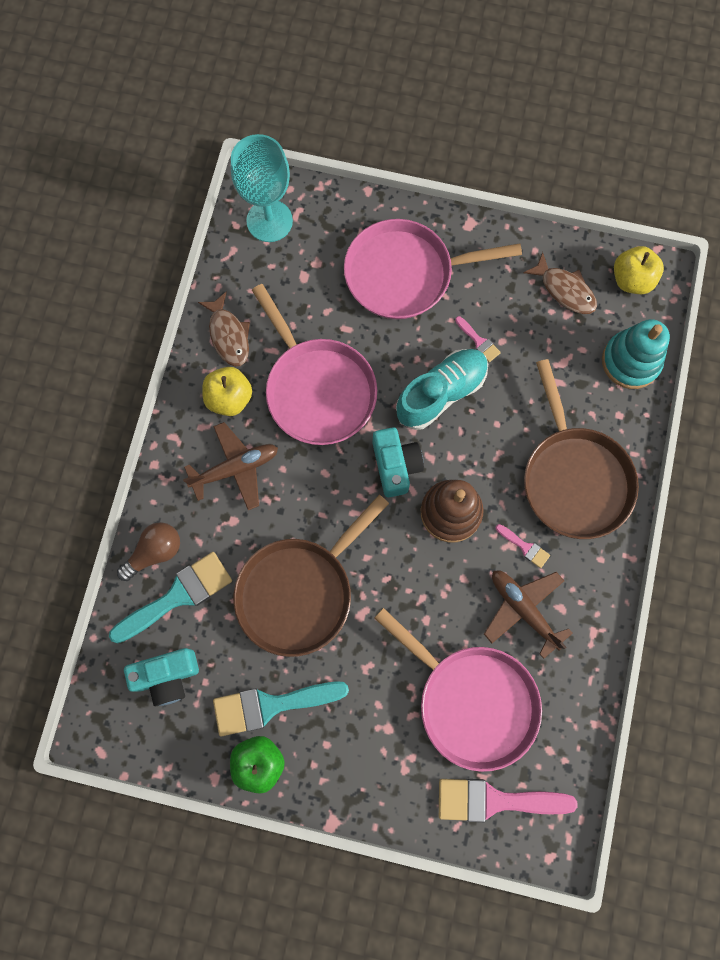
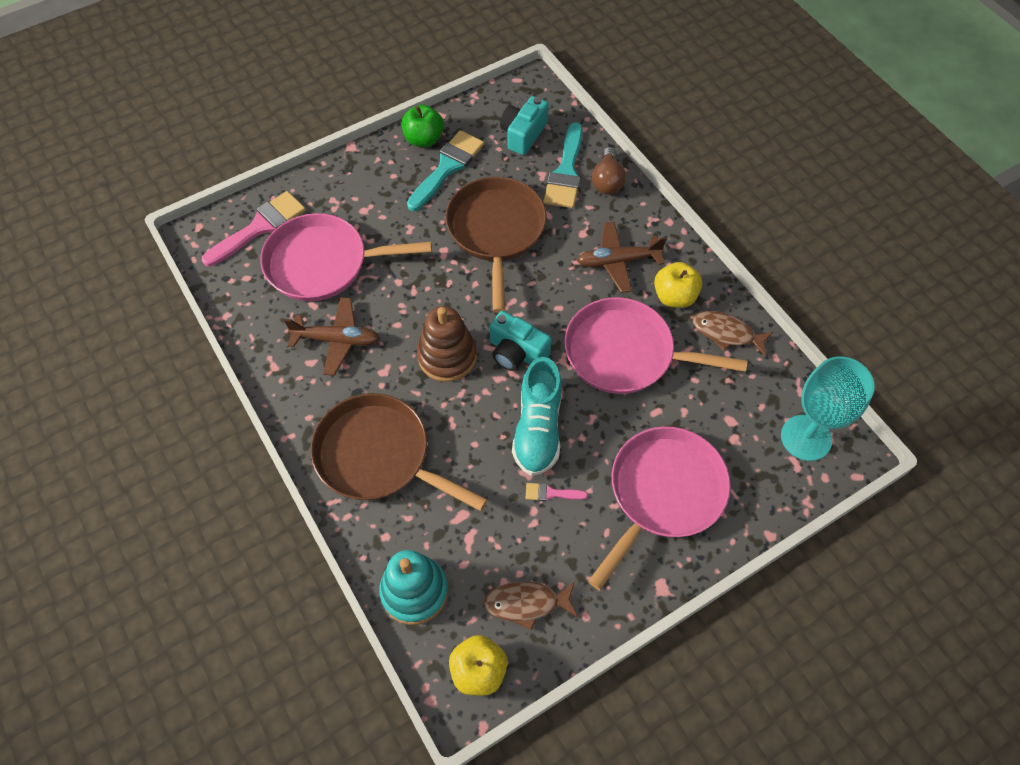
camera: 135 degrees right, 15 degrees down
(235, 468) = (617, 261): brown plane -> brown plane turned 60 degrees clockwise
(525, 547) = (372, 378): pink brush -> none

